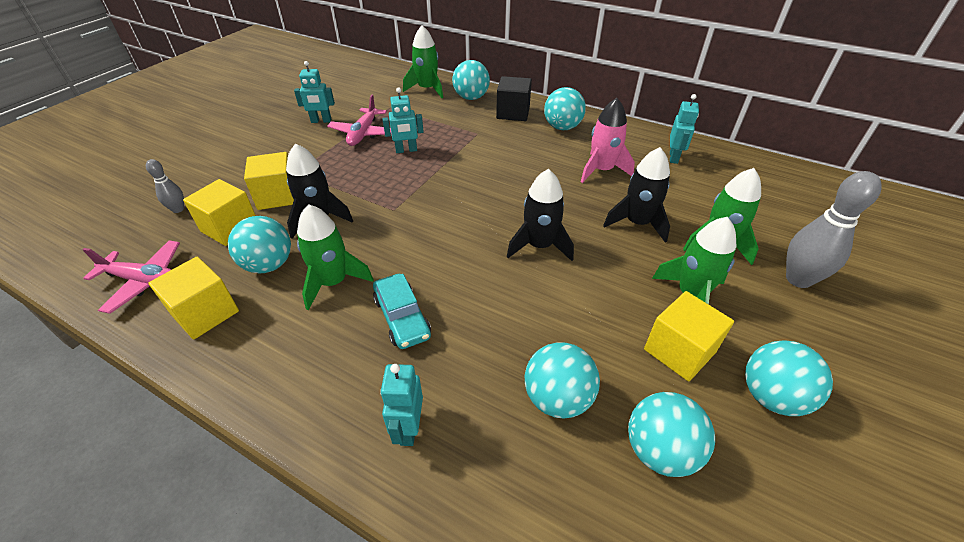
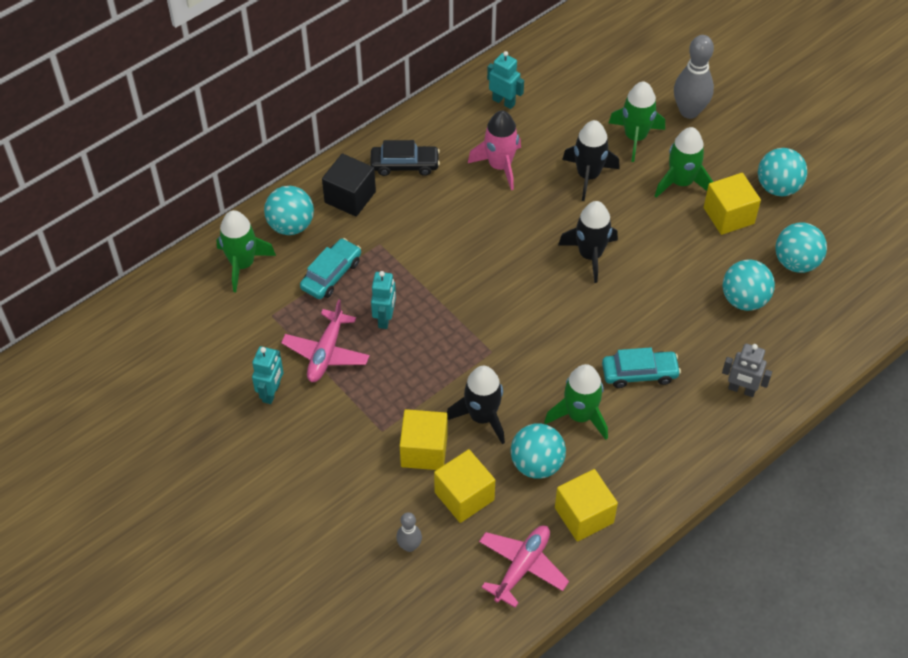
camera: 70 degrees left, 10 degrees up
(363, 133) = (326, 353): pink plane -> pink plane turned 75 degrees clockwise
(408, 428) = (741, 390): turquoise robot -> grey robot
(436, 121) = (331, 274): none -> turquoise car
(562, 127) = (405, 165): turquoise ball -> black car

